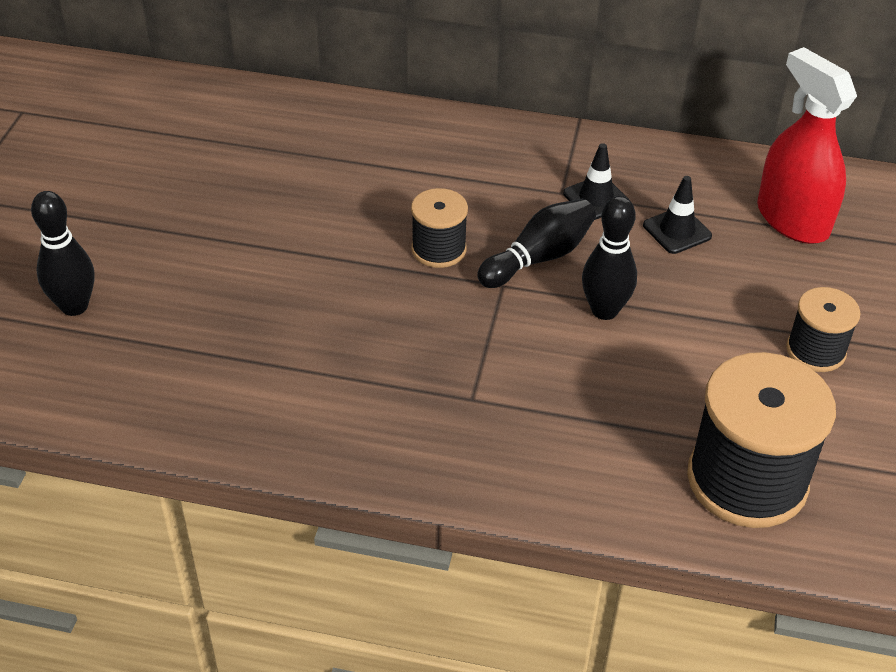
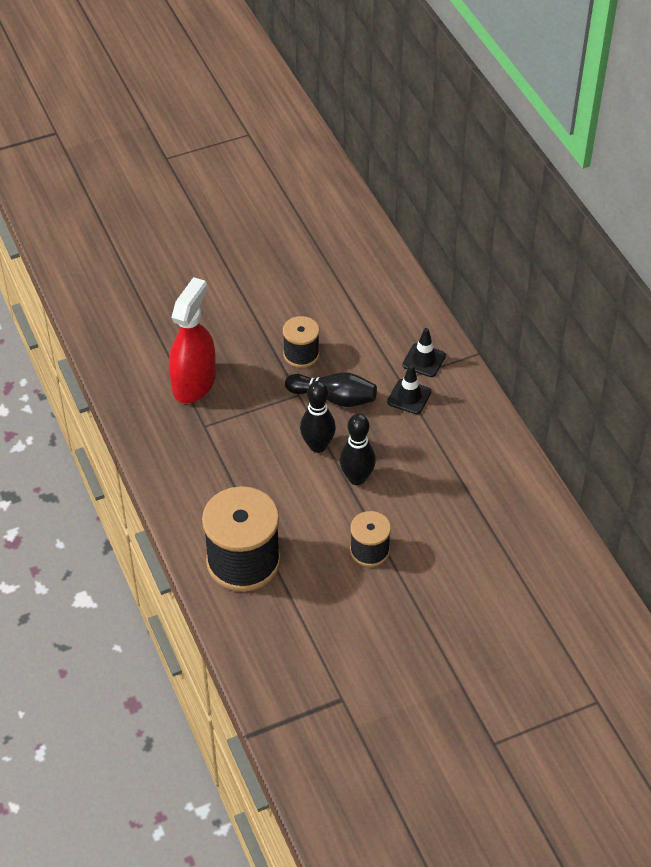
camera: 55 degrees right, 5 degrees up
(74, 306) = (133, 247): black bowling pin -> black bowling pin (357, 478)
(677, 231) = (415, 445): black traffic cone -> black traffic cone (424, 360)
(792, 219) = (478, 493): red spray bottle -> red spray bottle (194, 383)

